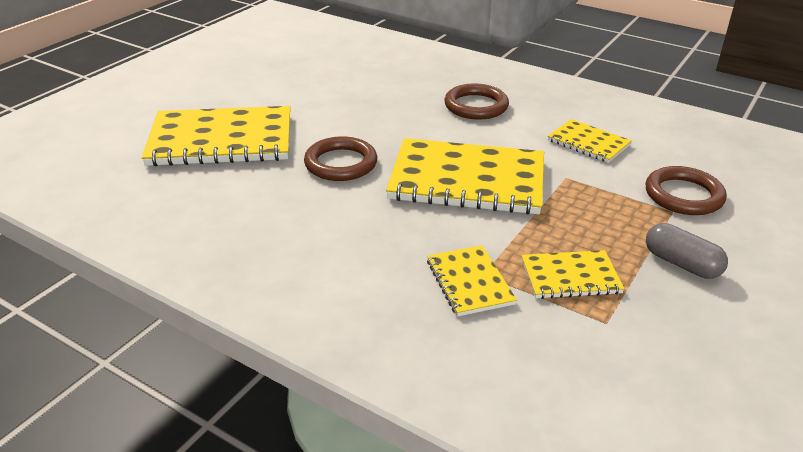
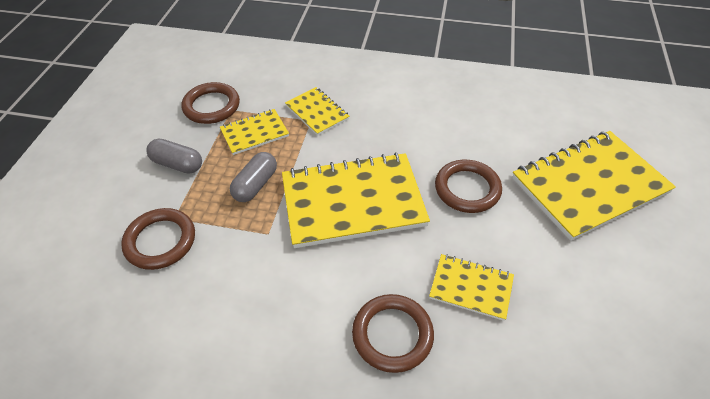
camera: 160 degrees right, 15 degrees up
(575, 218) = (256, 185): none -> grey capsule
(588, 143) = (250, 298): yellow notebook -> yellow notebook (471, 288)
(640, 337) = (211, 106): none -> brown ring

